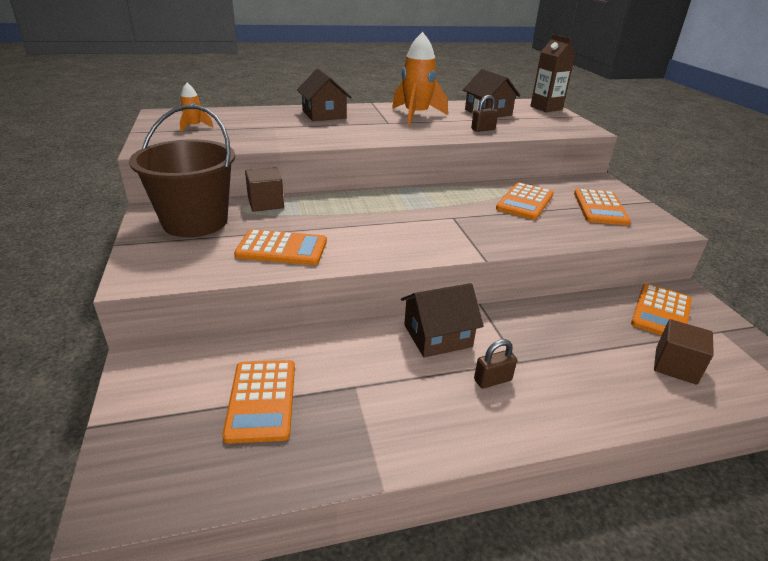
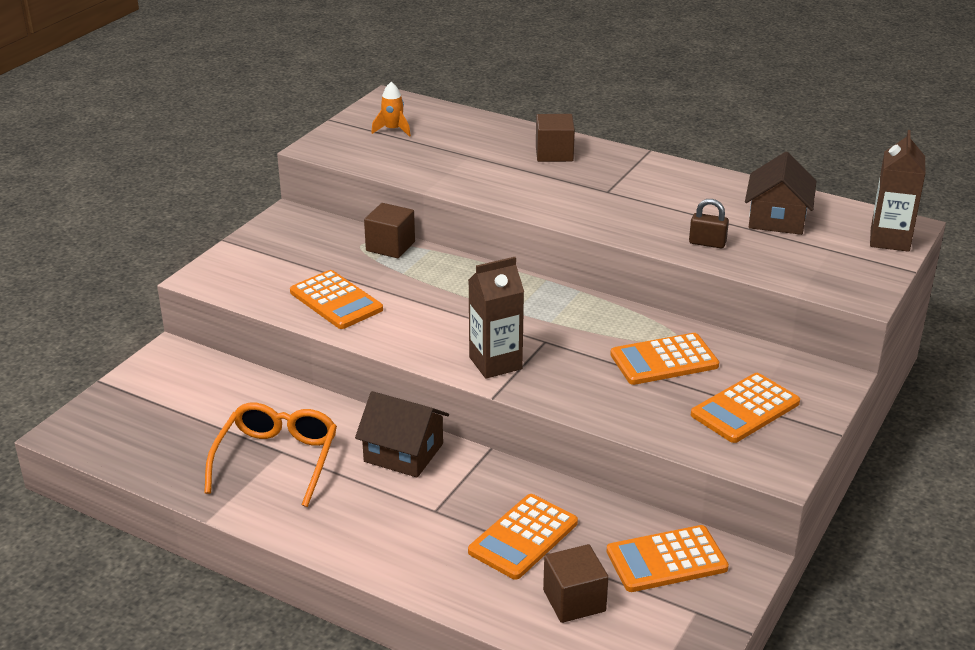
camera: 45 degrees right, 0 degrees up
(195, 222) = (306, 242): brown bucket -> none
(261, 400) = (210, 423): orange calculator -> orange calculator (523, 537)
(324, 114) = (554, 154): brown house -> brown cube
(361, 395) = (277, 460): none -> orange glasses
(416, 115) = (665, 191): orange rocket -> none
(451, 240) = (495, 363): none -> brown carton
(492, 380) = (389, 509): brown padlock -> none

